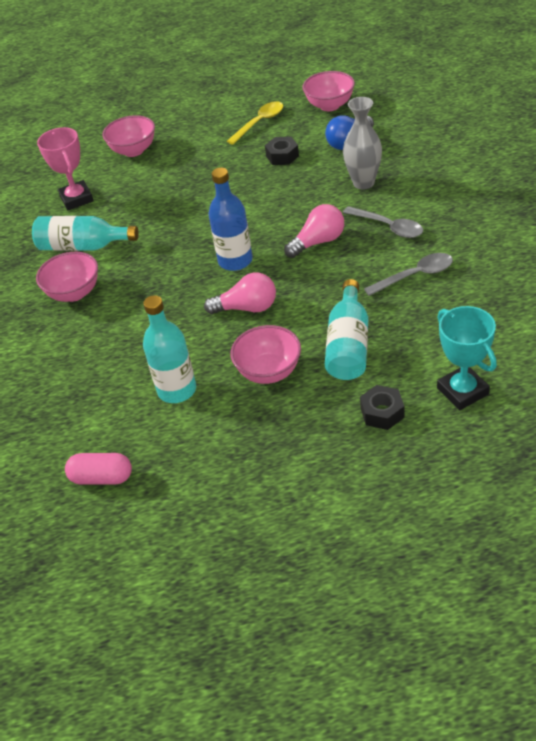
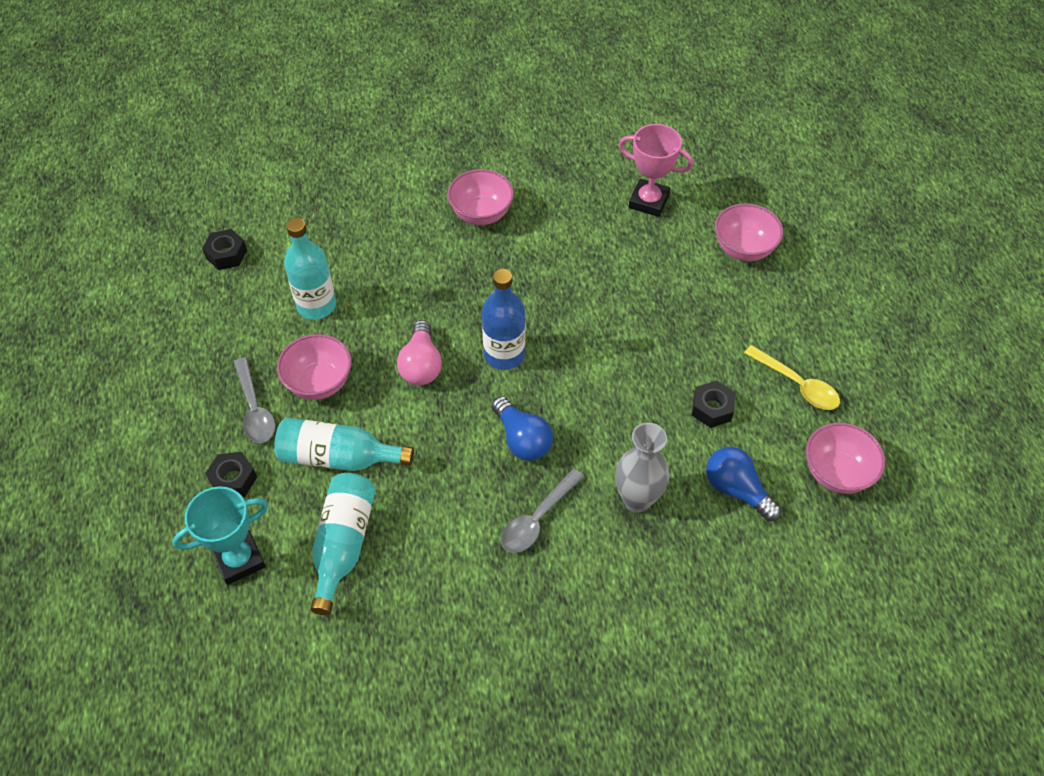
camera: 85 degrees right, 10 degrees up
(76, 199) = (649, 201): pink trophy -> pink trophy turned 45 degrees clockwise
(83, 246) = (558, 215): turquoise bottle -> turquoise bottle (343, 545)
(102, 477) = (226, 254): pink capsule -> black nut
(318, 242) = (522, 439): pink light bulb -> blue light bulb
(415, 276) = (437, 537): grey spoon -> grey spoon (254, 409)

